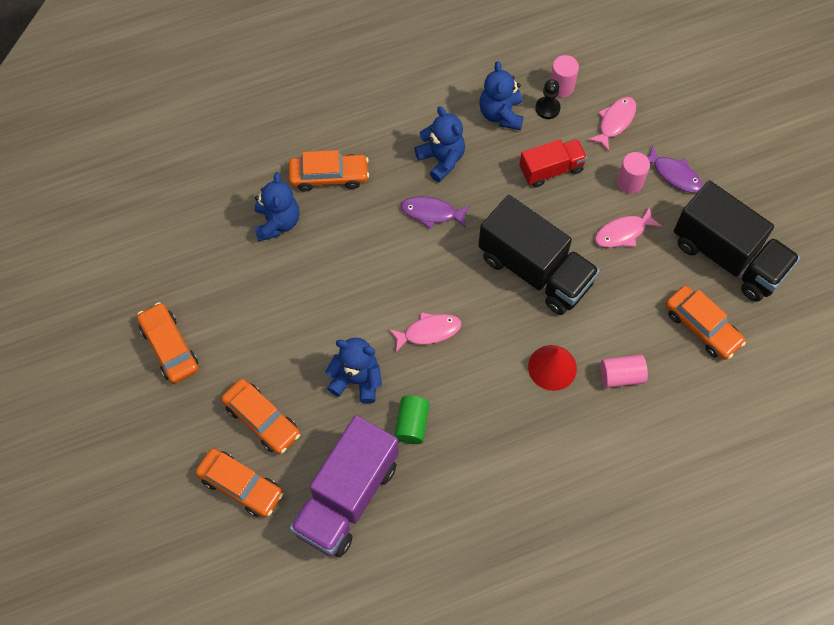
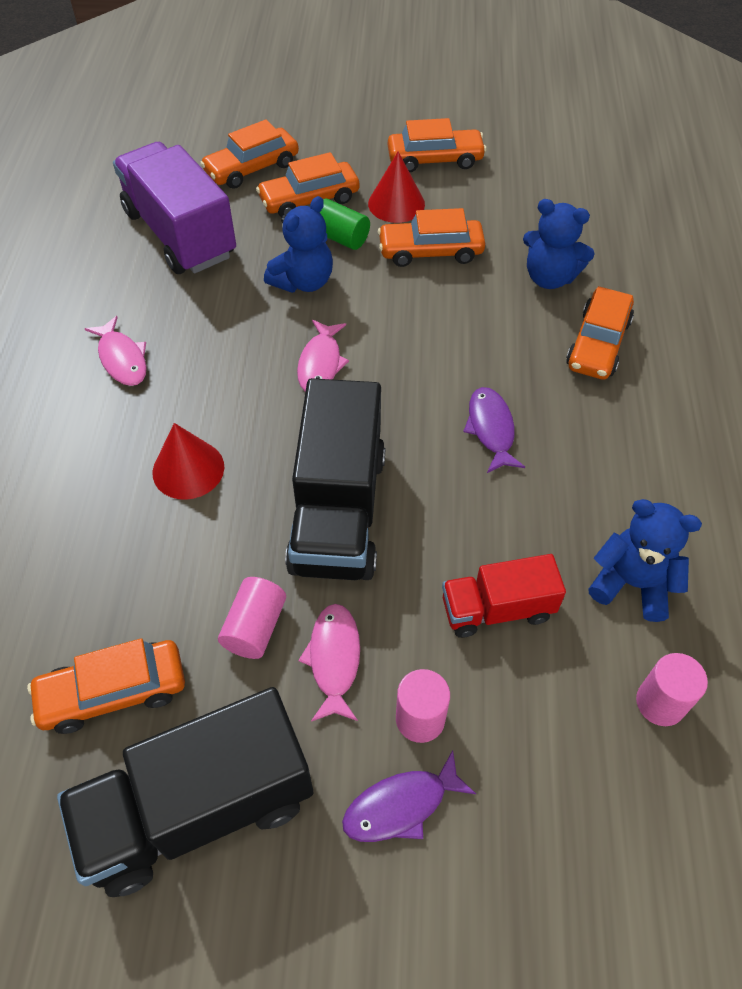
camera: 115 degrees right, 10 degrees down
(239, 353) = (396, 203): none -> red cone
(284, 308) = (430, 251): none -> orange car
(412, 424) = (218, 309): green cylinder -> green cylinder (340, 237)
(431, 213) = (491, 429): purple fish -> purple fish turned 45 degrees counterclockwise
(441, 159) = (575, 473): blue teddy bear -> none
(535, 270) = (338, 511): black truck -> black truck turned 60 degrees counterclockwise
(547, 108) = (620, 658): black pawn -> none
(551, 170) = (497, 609): red truck -> red truck turned 75 degrees clockwise
(615, 122) = (553, 758): pink fish -> pink fish (122, 359)
(621, 376) = (120, 543): pink cylinder -> pink cylinder (255, 627)

